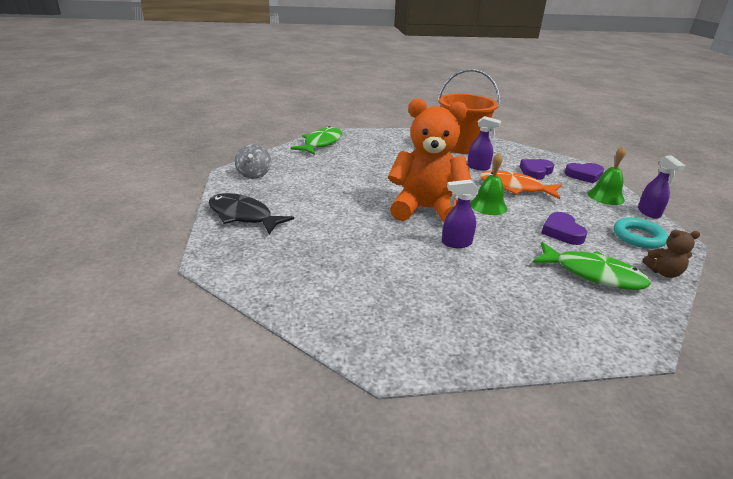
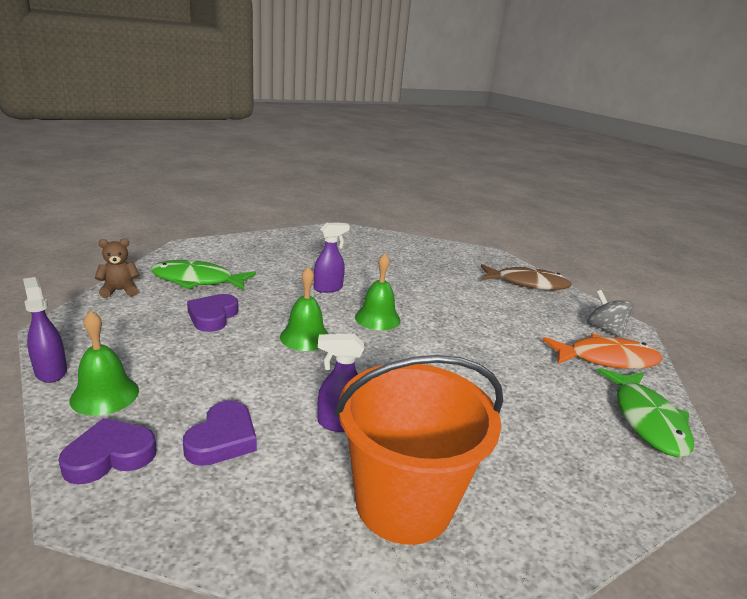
camera: 155 degrees right, 5 degrees down
(243, 216) = (527, 283): black fish -> brown fish
(425, 209) = (377, 318): orange teddy bear -> green bell
(515, 188) = (268, 380): orange fish -> orange fish (606, 359)
(562, 232) = (213, 316): purple heart -> purple heart turned 135 degrees counterclockwise
(638, 237) = (112, 326): turquoise ring -> none

